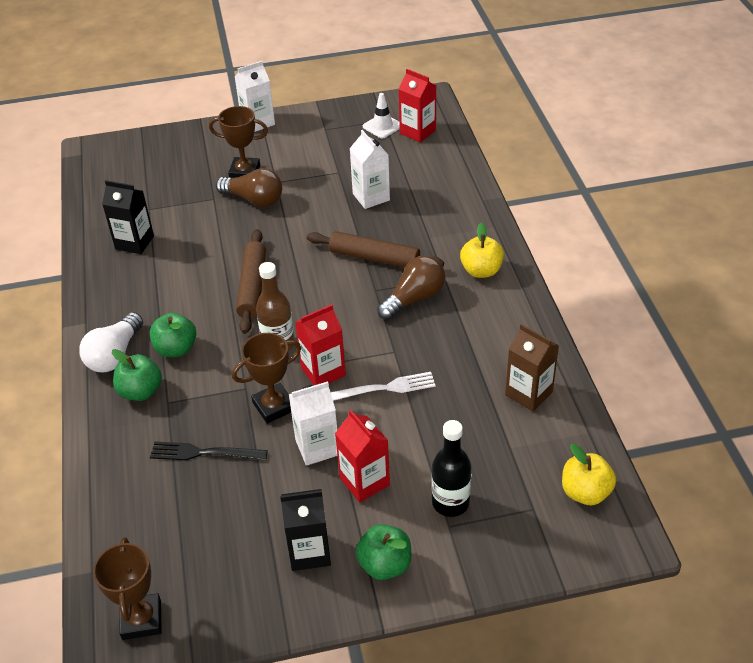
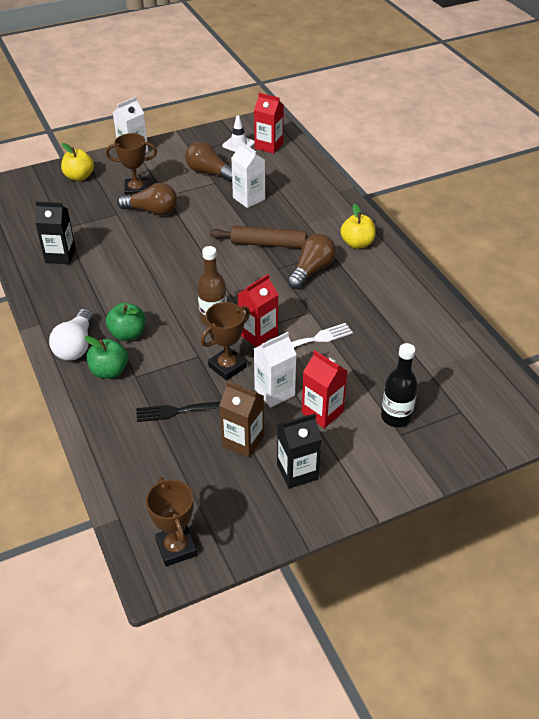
camera: 15 degrees left, 0 degrees up
(252, 287) = (175, 278): brown rolling pin -> none
(336, 159) = (209, 172): none -> brown light bulb
(385, 565) = (361, 471): green apple -> none
(529, 393) = (427, 328): brown carton -> brown carton (243, 441)
(585, 492) = (495, 393): yellow apple -> yellow apple (79, 177)

